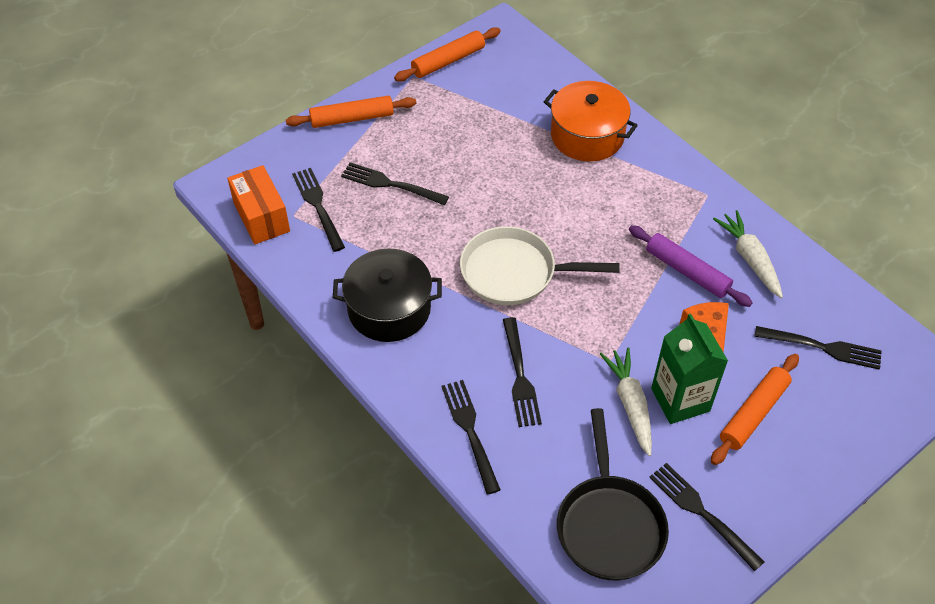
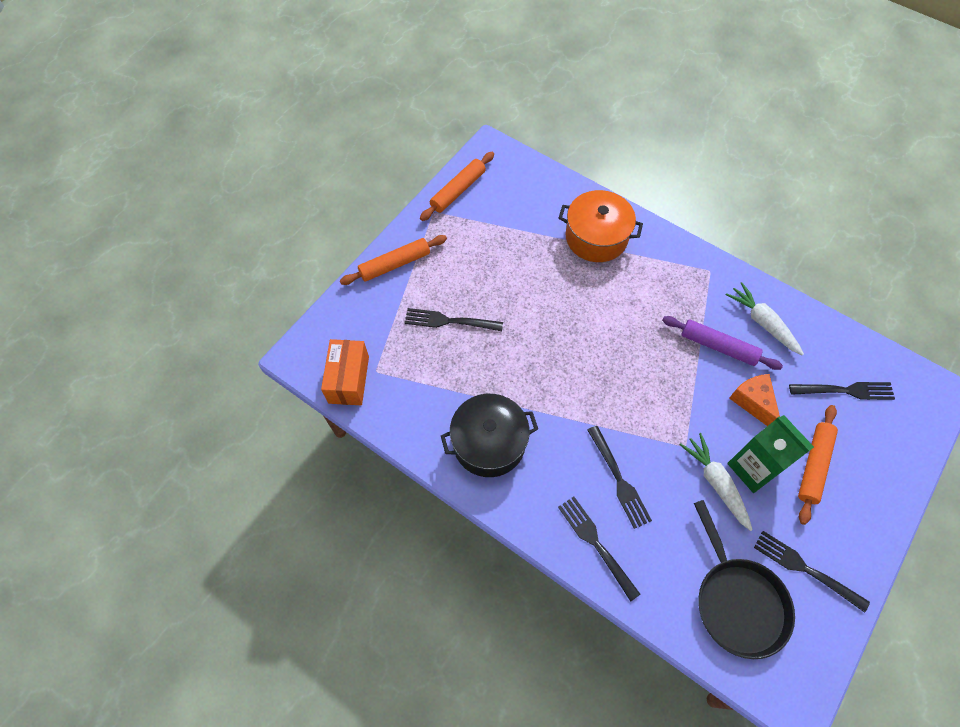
camera: 15 degrees left, 10 degrees up
(261, 217) = (348, 379): orange box -> orange box turned 45 degrees clockwise
(318, 206) = (394, 357): black fork -> none
(514, 272) = (581, 381): white pan -> none

